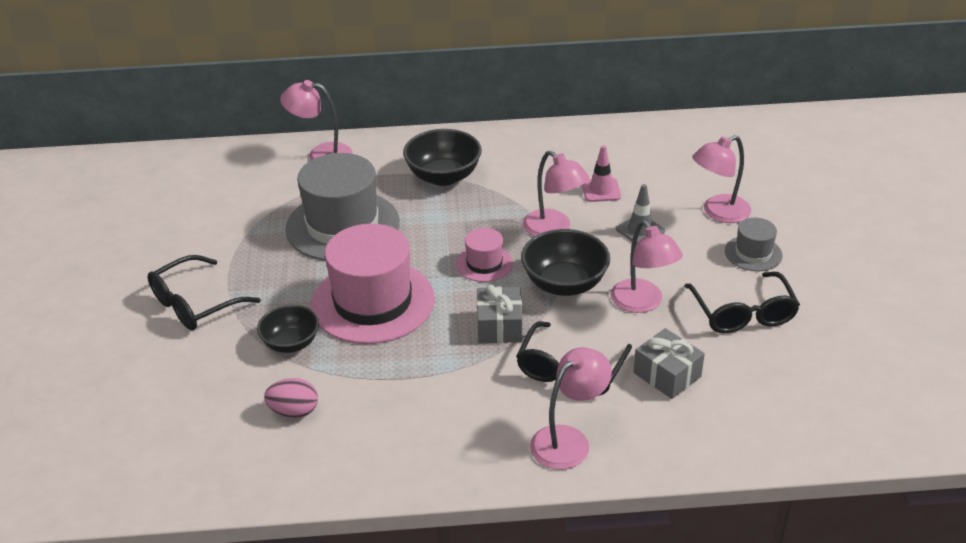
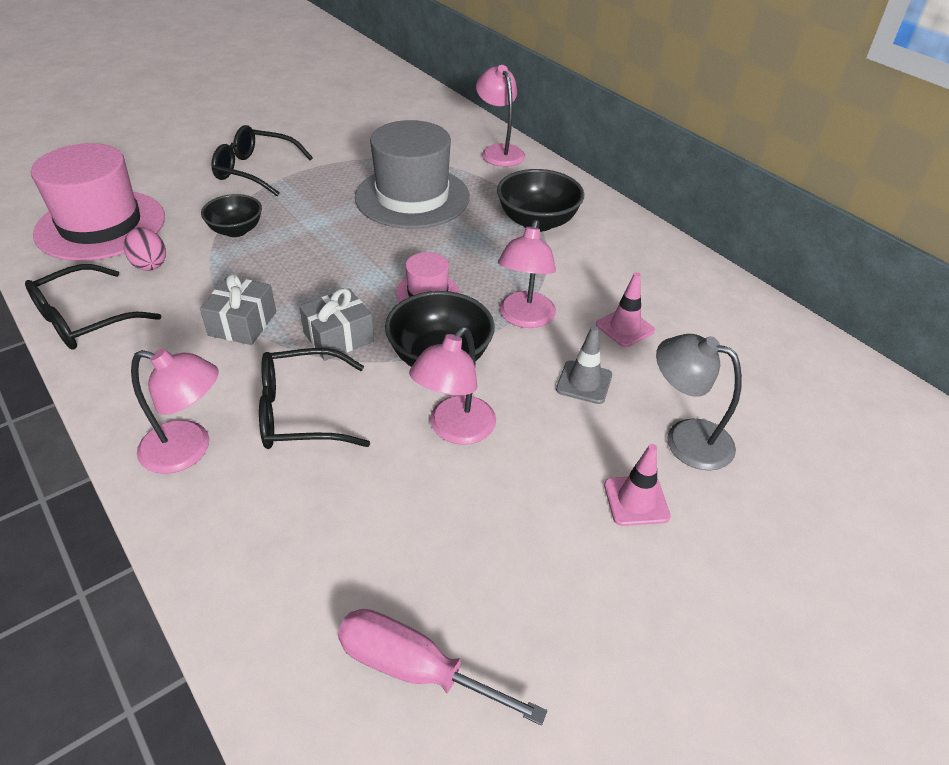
camera: 55 degrees right, 5 degrees up
(373, 302) = (320, 250): pink hat -> pink hat (101, 225)
(667, 375) = (341, 495): grey gift -> grey gift (242, 323)
(718, 213) = (685, 439): pink lamp -> grey lamp
(742, 313) = (506, 530): black glasses -> black glasses (85, 319)
(753, 253) = (636, 500): grey hat -> pink traffic cone
(819, 385) = (414, 669): none -> pink screwdriver

